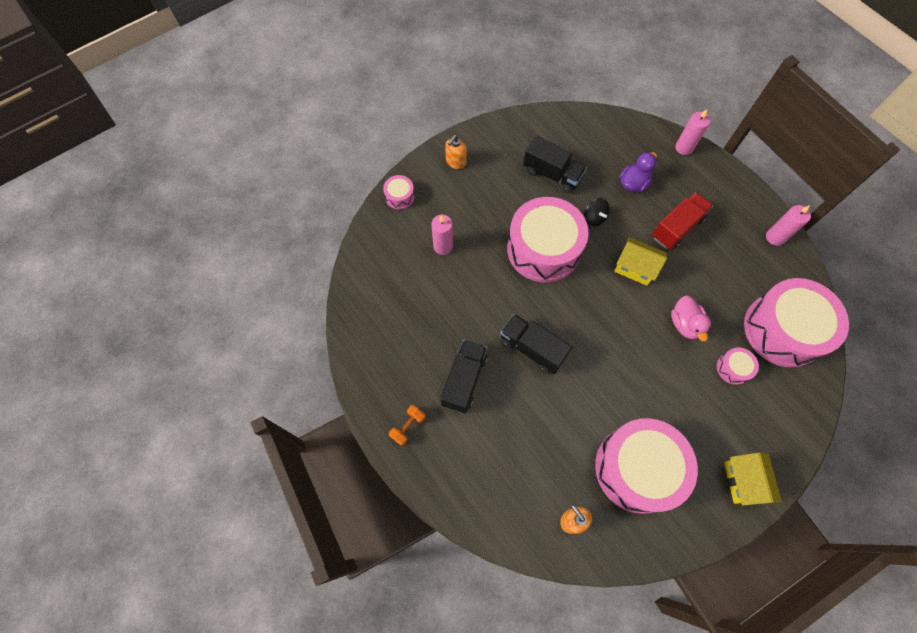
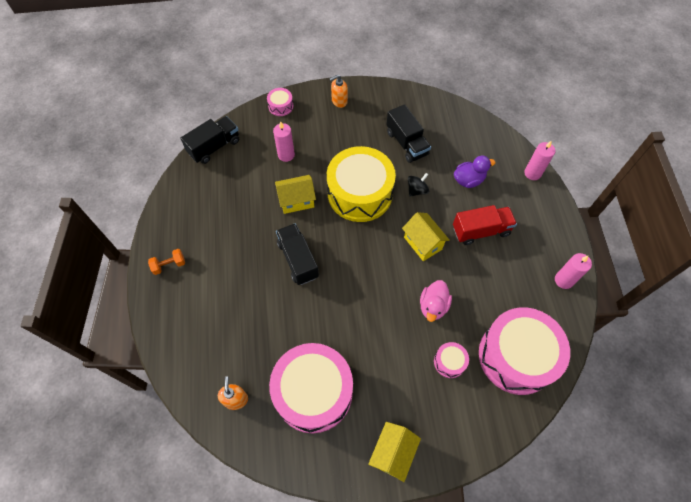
camera: 30 degrees right, 5 degrees down
(464, 380) = (232, 255): black truck -> black truck (214, 147)
(488, 289) = (296, 201): none -> yellow house
(543, 249) = (360, 193): pink drum -> yellow drum
(594, 218) = (417, 190): black spinning top -> black spinning top turned 135 degrees counterclockwise

